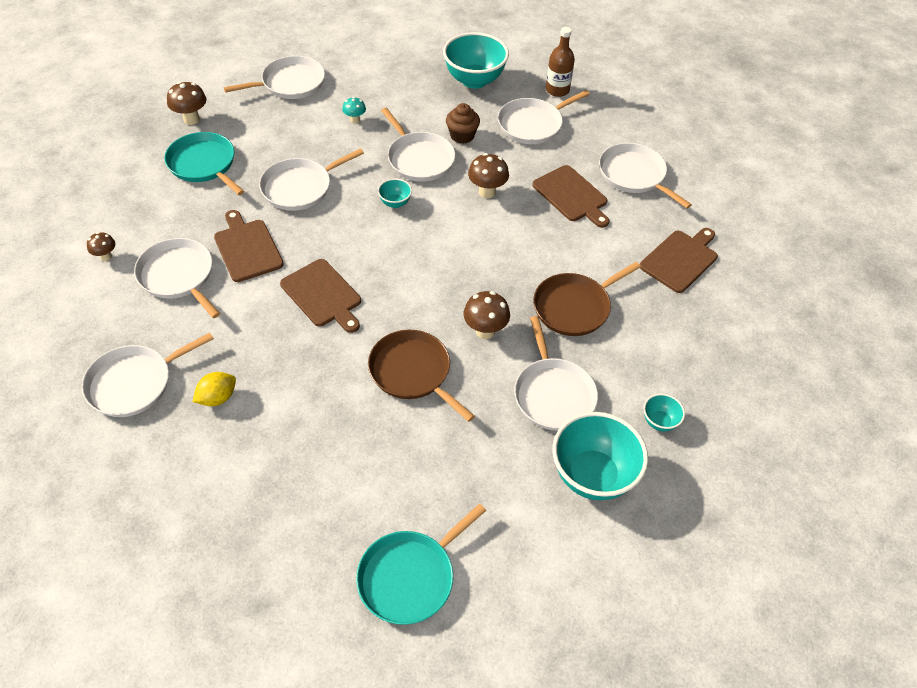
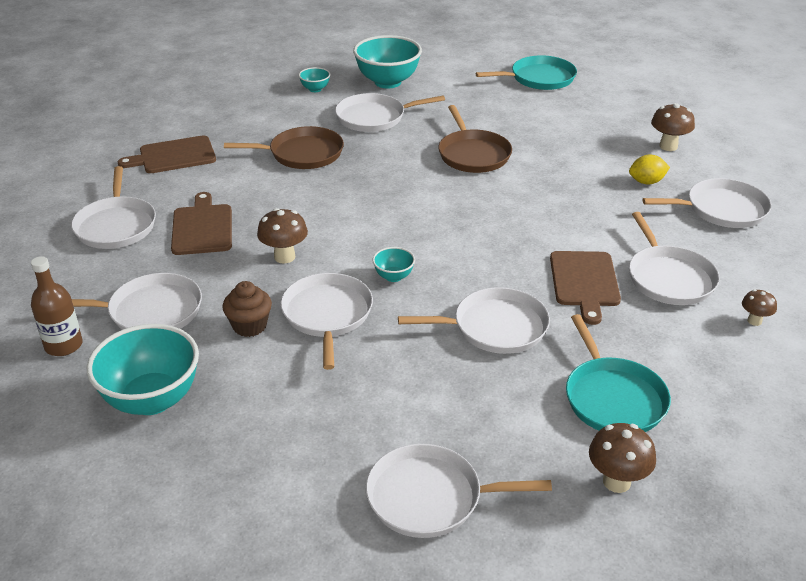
camera: 150 degrees left, 15 degrees down
(323, 295) = (521, 221): brown cutting board -> none
(355, 120) = (370, 395): turquoise mushroom -> none
(485, 331) = (392, 160): brown mushroom -> brown mushroom (668, 146)
(553, 394) = (374, 117): white pan -> white pan turned 120 degrees counterclockwise

